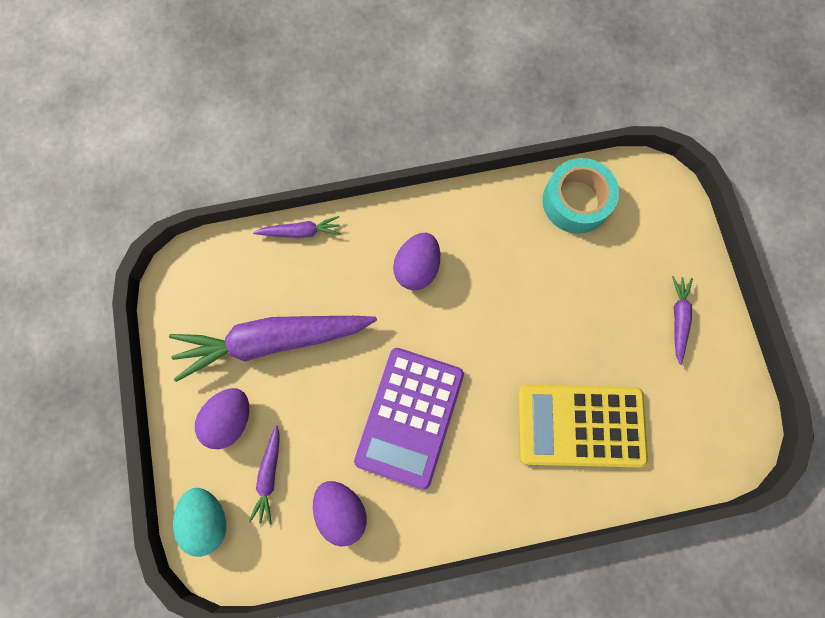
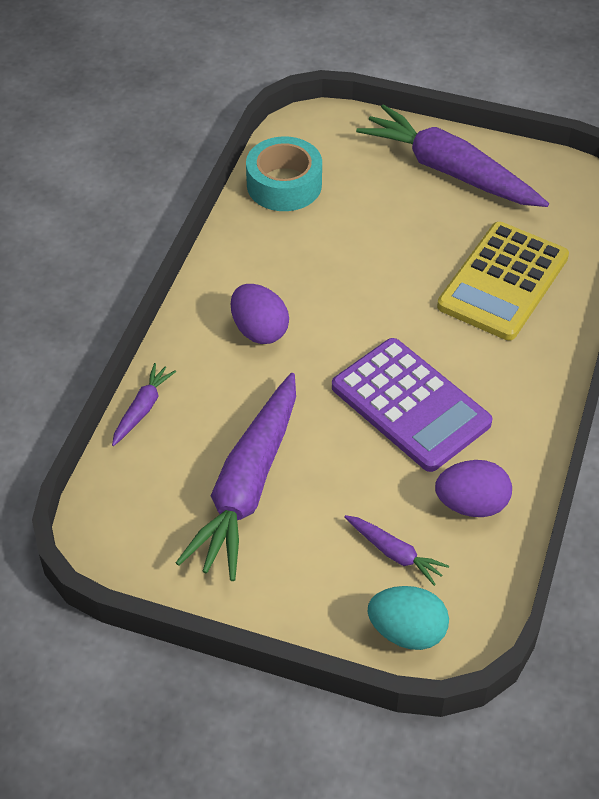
camera: 60 degrees left, 25 degrees down
(230, 419) = (308, 563): purple egg -> none
(678, 319) = (449, 171): purple carrot -> purple carrot, size x2.24

